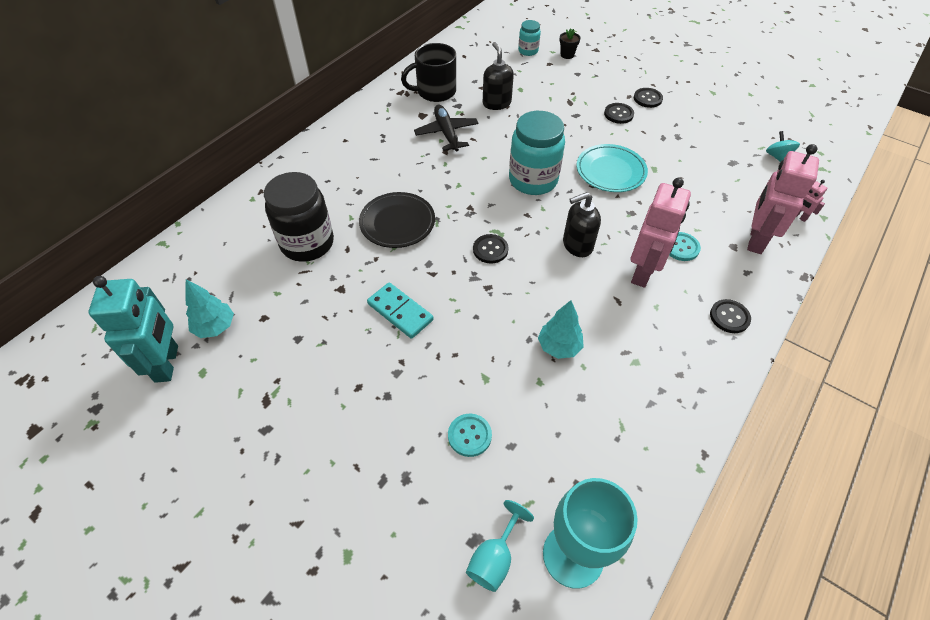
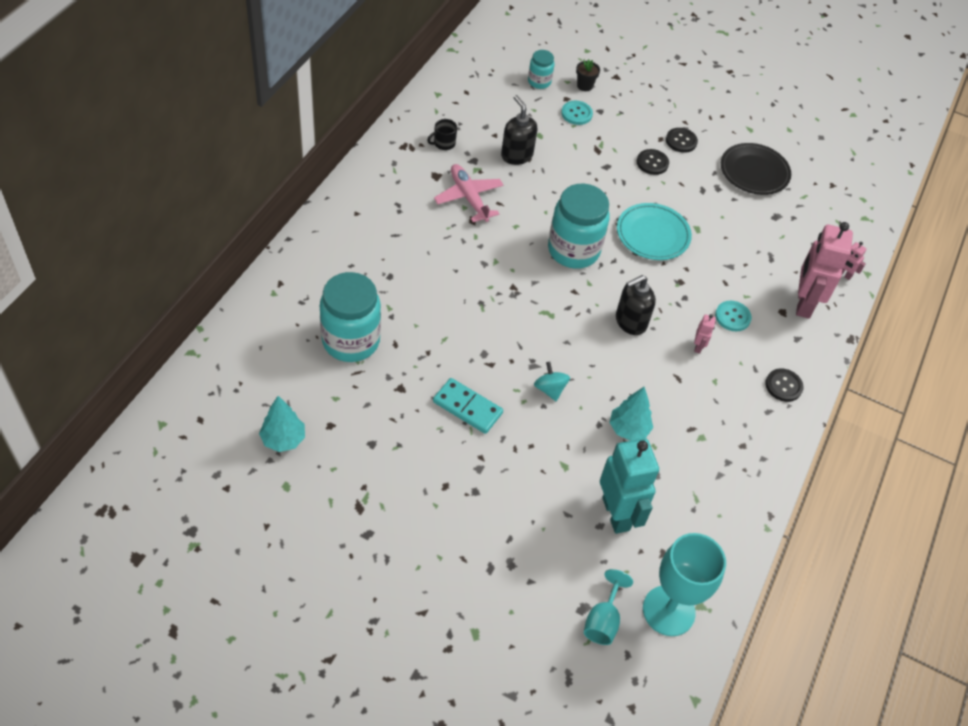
camera: 15 degrees left, 0 degrees up
(167, 363) = (247, 481): turquoise robot -> turquoise robot (616, 514)
(307, 243) = (351, 341): black jar -> turquoise jar
(397, 223) = (441, 310): black plate -> black plate (754, 172)
(435, 91) = (443, 143): black mug -> black mug, size x0.49
(446, 133) = (469, 198): black plane -> pink plane
(469, 435) = (560, 520): turquoise button -> turquoise button (576, 114)
(490, 249) = (544, 333): black button -> none
(643, 272) = (698, 346): pink robot -> pink robot, size x0.42
(777, 157) = (820, 207): turquoise spinning top -> turquoise spinning top (550, 389)

